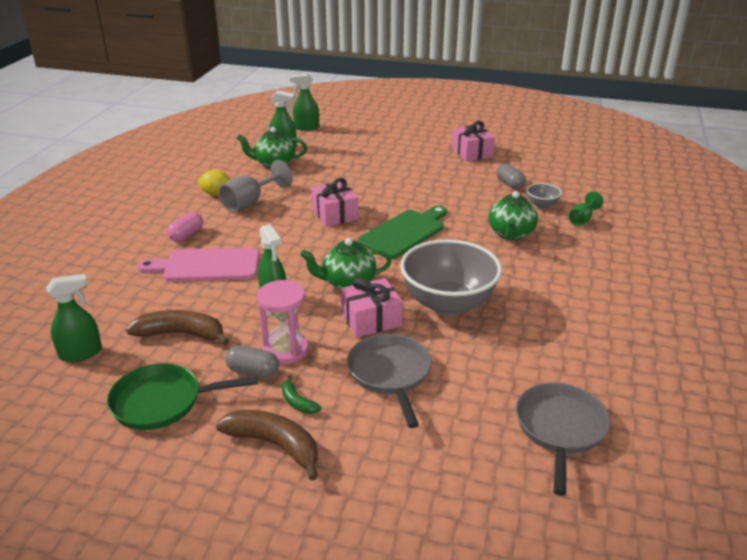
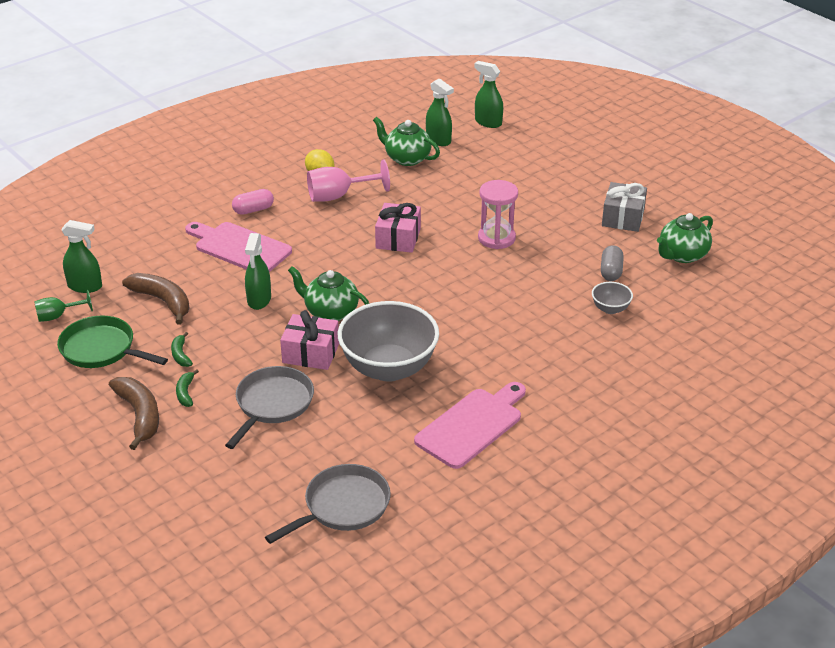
camera: 35 degrees right, 5 degrees up
(250, 203) = (338, 196): grey goblet -> pink goblet
(253, 371) = (181, 355): grey capsule -> green banana
(285, 350) = (220, 349): pink hourglass -> pink hourglass (496, 238)
(404, 232) = (437, 283): green cutting board -> none
(472, 152) = (623, 217): pink gift -> grey gift
(511, 234) = (535, 326): green teapot -> green teapot (682, 255)
(564, 317) = (472, 425): none -> pink cutting board
(582, 219) = (629, 341): green goblet -> green goblet (58, 316)

